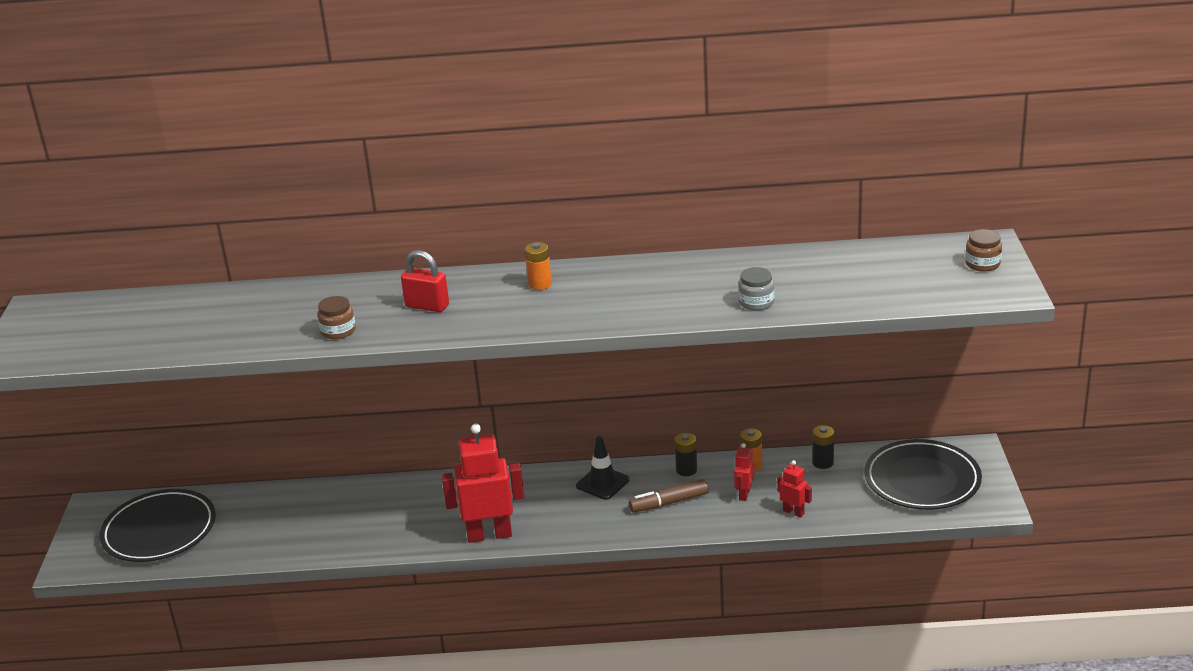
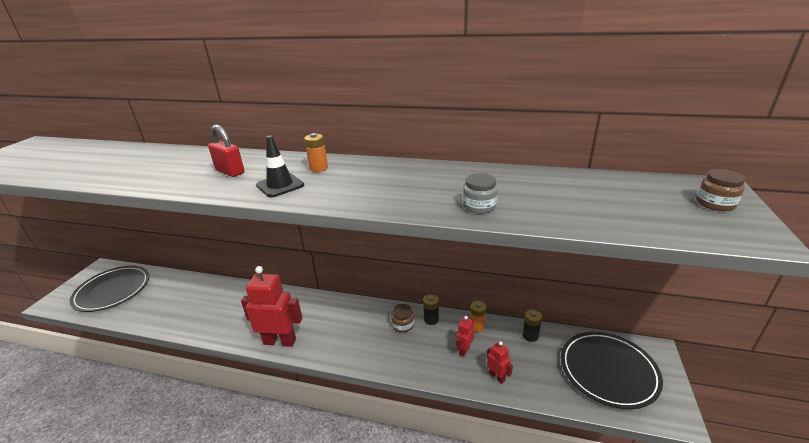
camera: 15 degrees right, 0 degrees up
(338, 331) = (155, 180): brown jar -> brown jar (402, 325)
(602, 483) = (372, 317): black traffic cone -> black traffic cone (280, 185)
(669, 503) = (408, 344): brown marker -> none

